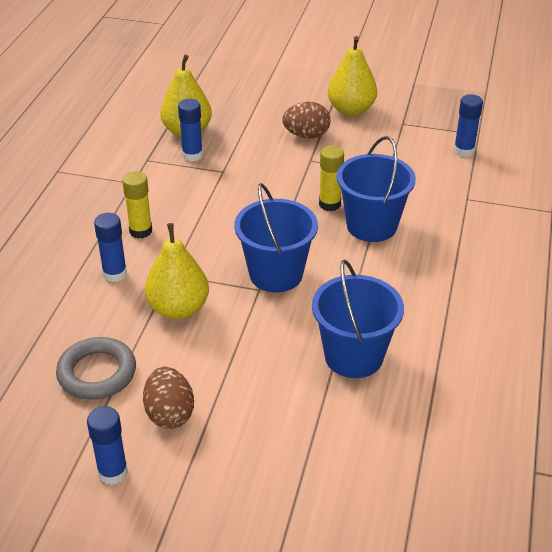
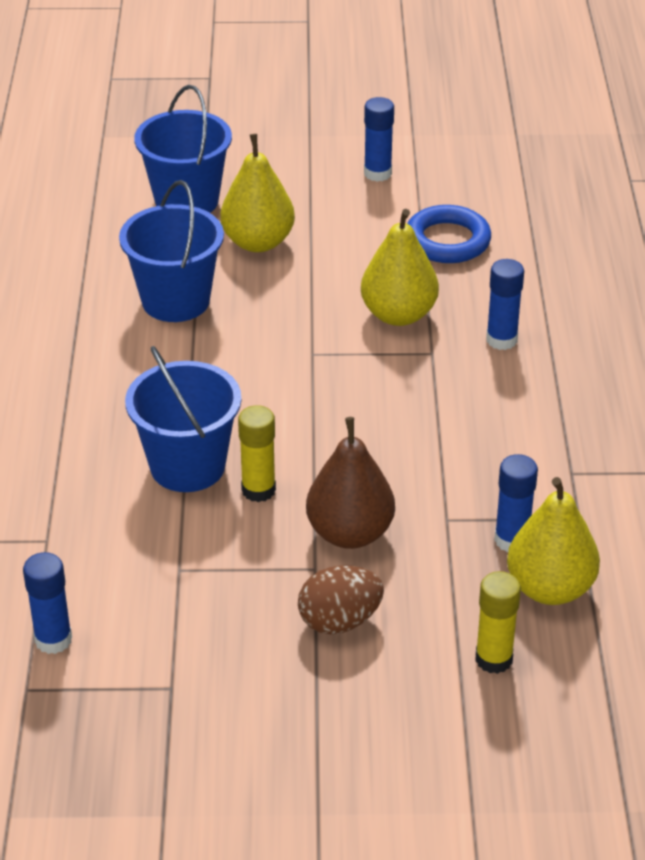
camera: 165 degrees right, 0 degrees up
(97, 373) = (447, 241): grey ring -> blue ring
(141, 231) = (507, 400): yellow glue stick -> yellow glue stick (493, 659)
(169, 414) = (351, 221): brown egg -> none
(276, 274) = (298, 375): blue bucket -> blue bucket (186, 201)
(283, 173) = (350, 533): none -> brown pear
(351, 110) = (276, 703): yellow pear -> yellow pear (258, 242)

